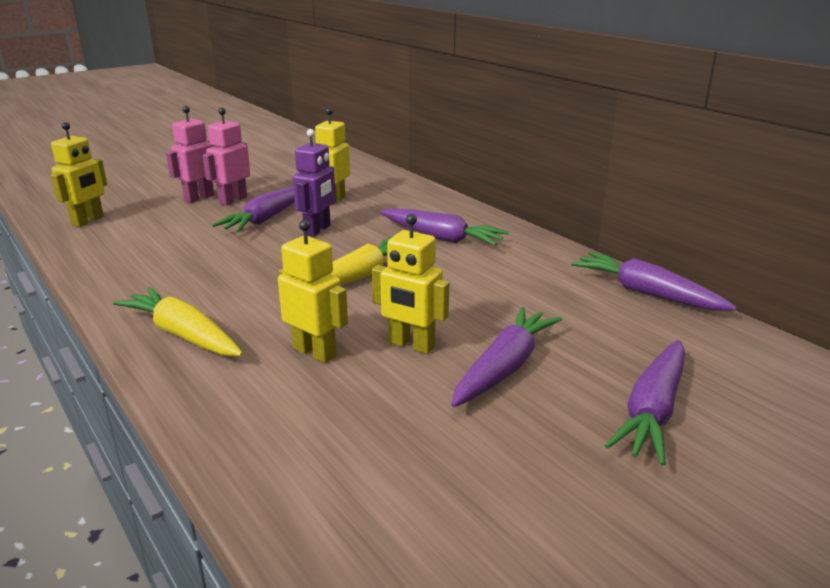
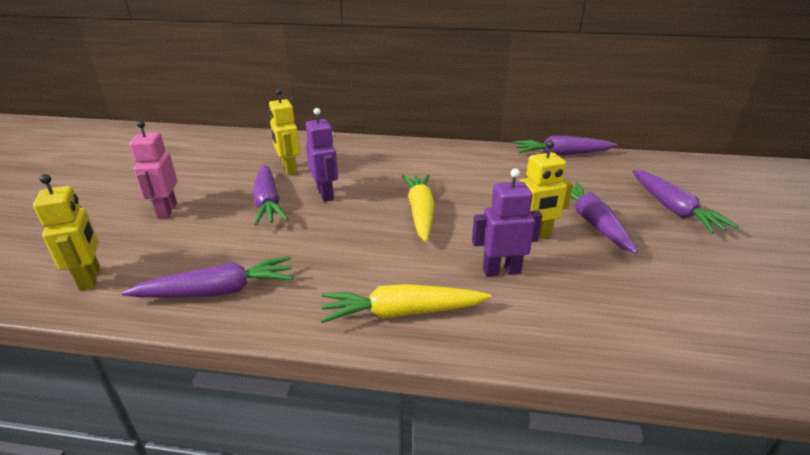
camera: 45 degrees left, 5 degrees up
(233, 200) = (205, 200): pink robot -> none
(315, 352) = (501, 271): yellow robot -> purple robot
(441, 237) = (412, 166): purple carrot -> purple carrot (217, 291)

